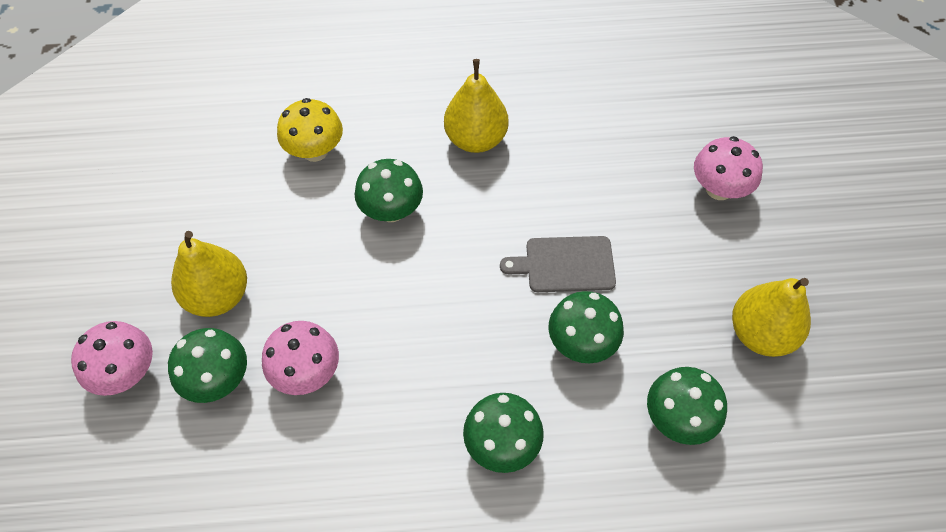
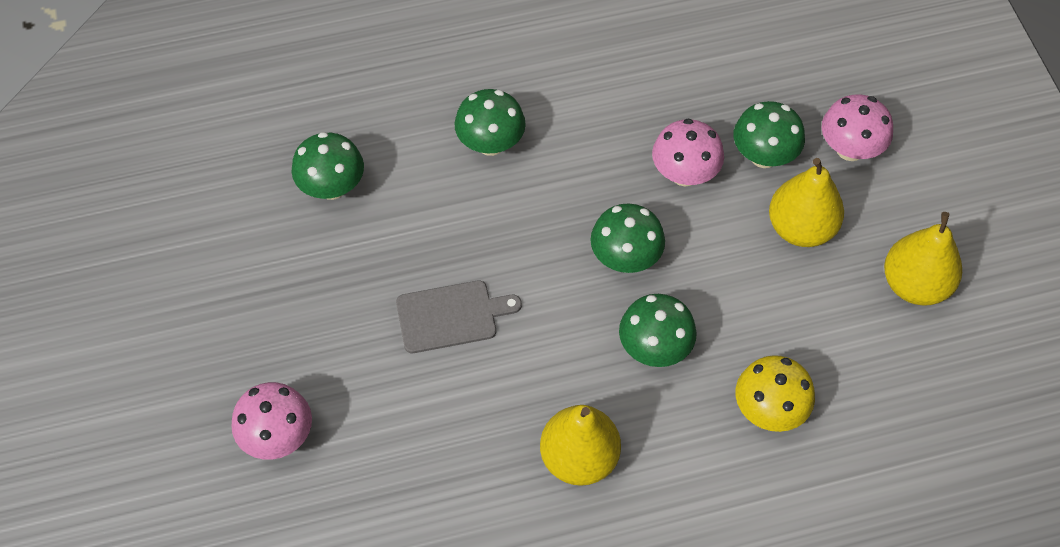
camera: 170 degrees right, 0 degrees up
(581, 343) = (426, 239): green mushroom -> green mushroom (625, 258)
(760, 333) = (246, 275): yellow pear -> yellow pear (915, 285)

